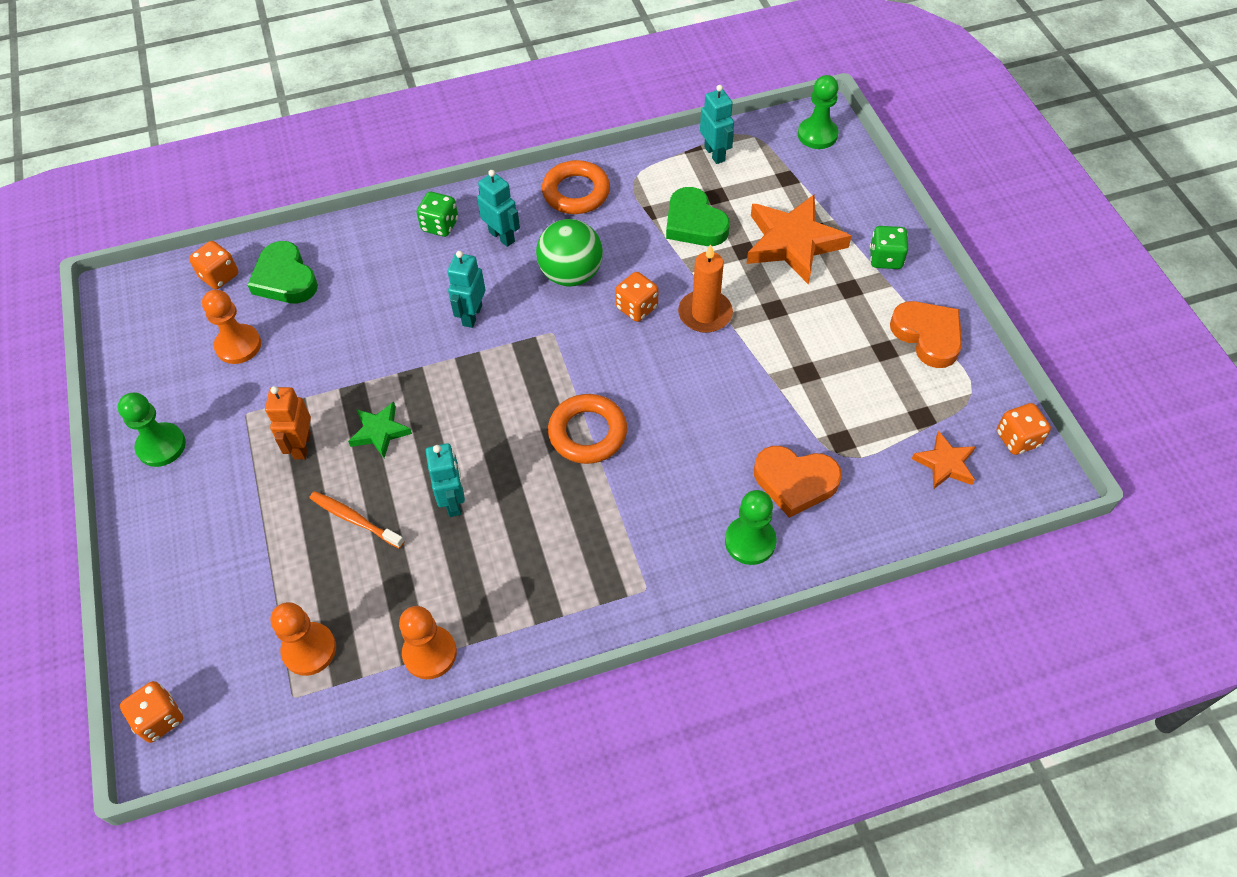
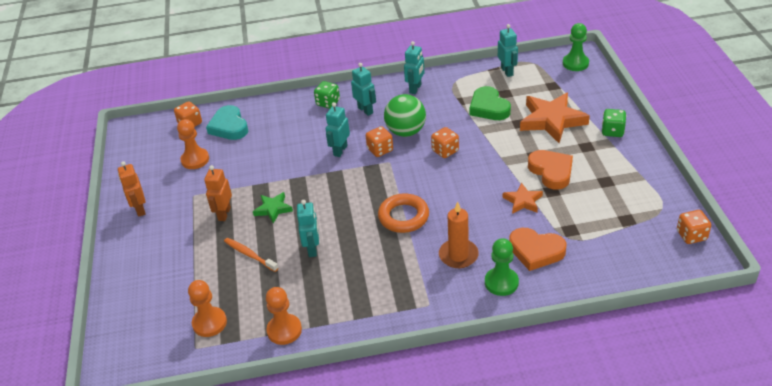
camera: 10 degrees right, 15 degrees down
(160, 718) = (112, 353): orange dice -> orange dice (380, 150)
(161, 446) = (140, 209): green pawn -> orange robot
(285, 278) = (229, 126): green heart -> turquoise heart
(576, 192) = (415, 89): orange ring -> turquoise robot
(705, 314) = (489, 156): orange candle -> orange candle (458, 255)
(928, 336) = (636, 175): orange heart -> orange heart (551, 171)
(945, 464) = (639, 247): orange star -> orange star (523, 201)

